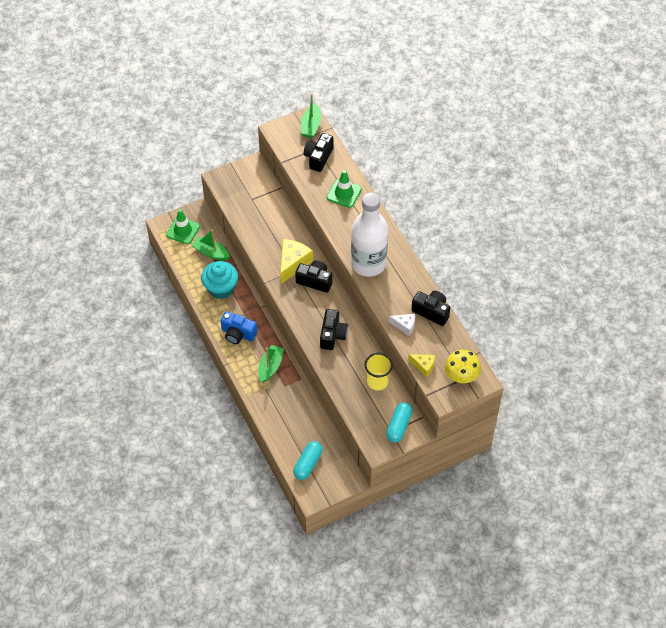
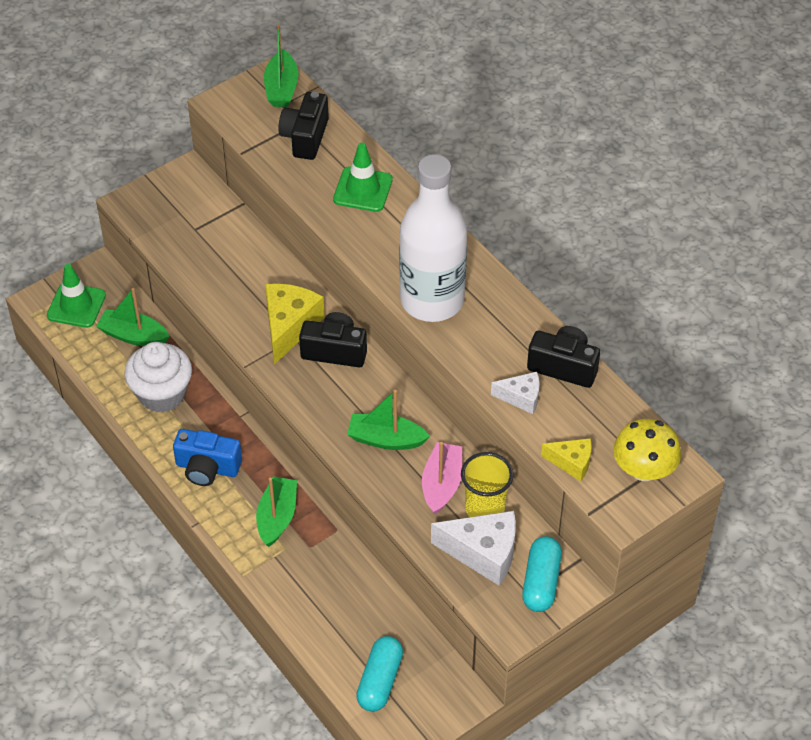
camera: 10 degrees left, 5 degrees down
(221, 288) = (162, 394): turquoise cupcake -> white cupcake
(332, 335) = (386, 439): black camera -> green boat
(357, 364) = (442, 484): none -> pink boat
(371, 406) = (483, 553): none -> white cheese

